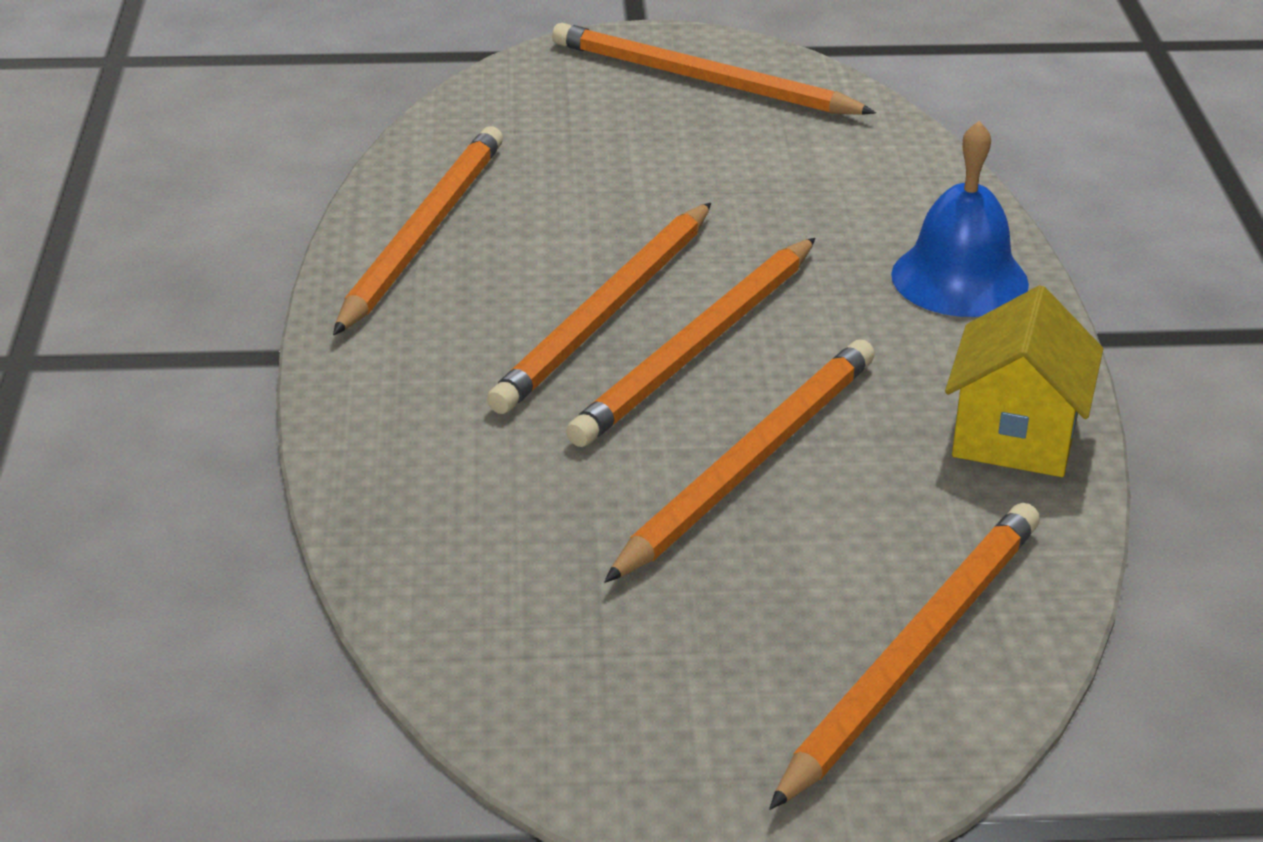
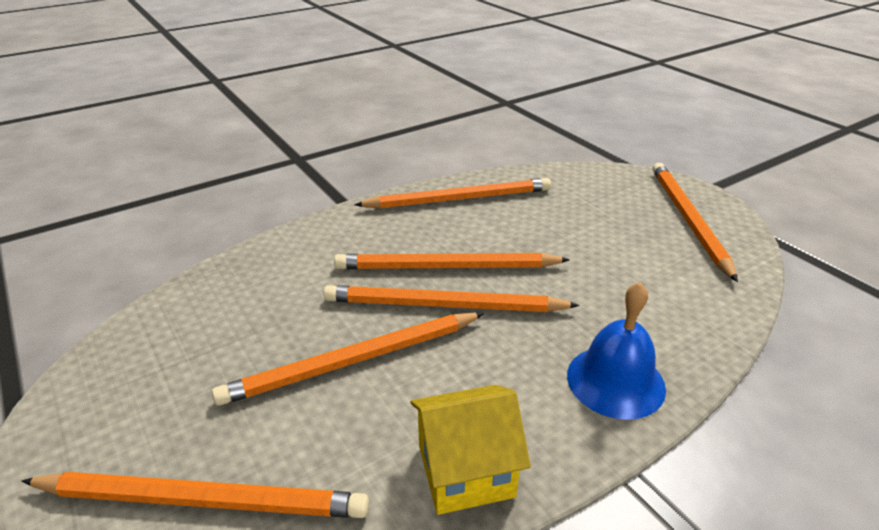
camera: 60 degrees right, 0 degrees up
(749, 463) = (353, 361): orange pencil -> orange pencil turned 150 degrees clockwise

